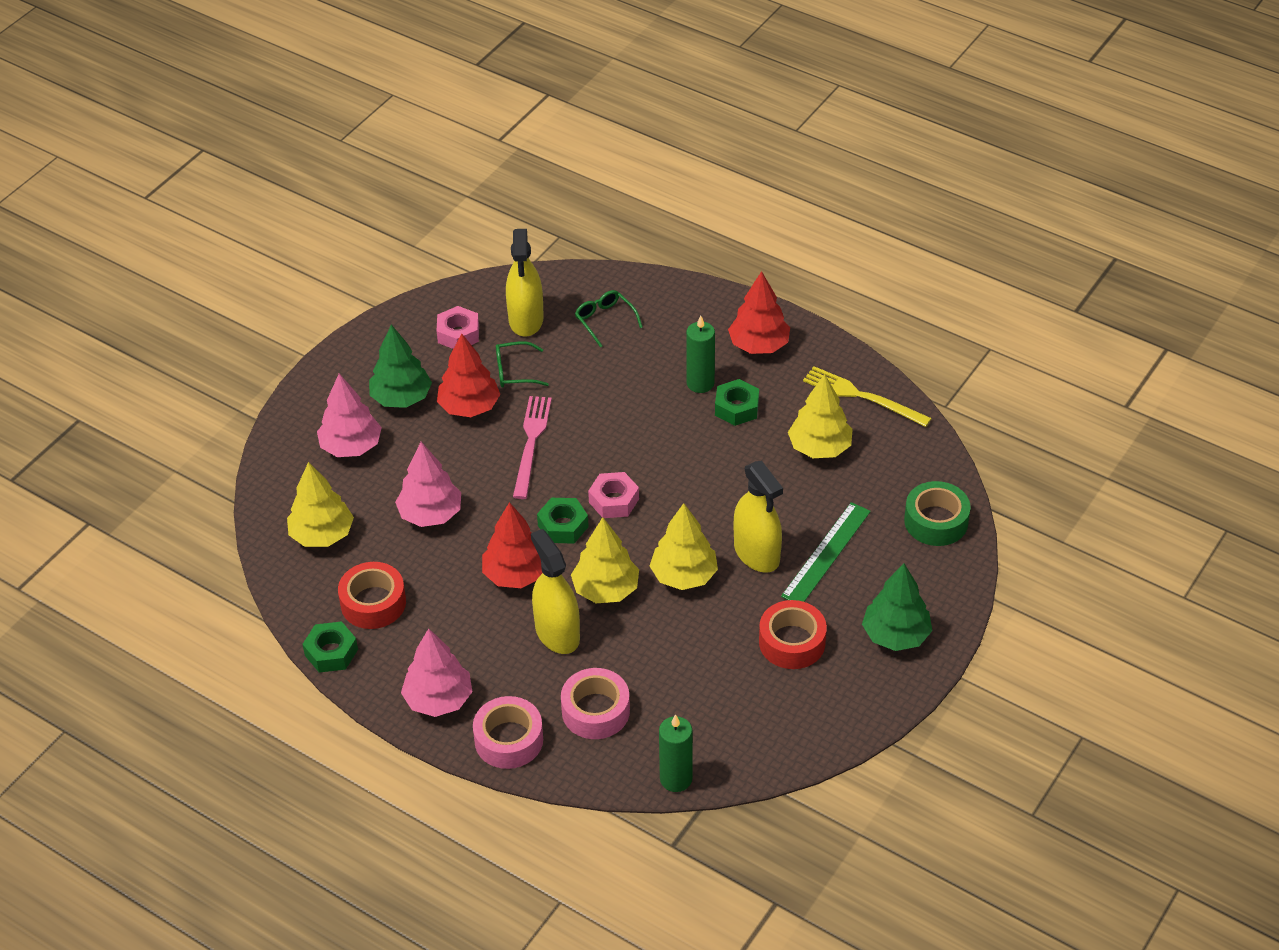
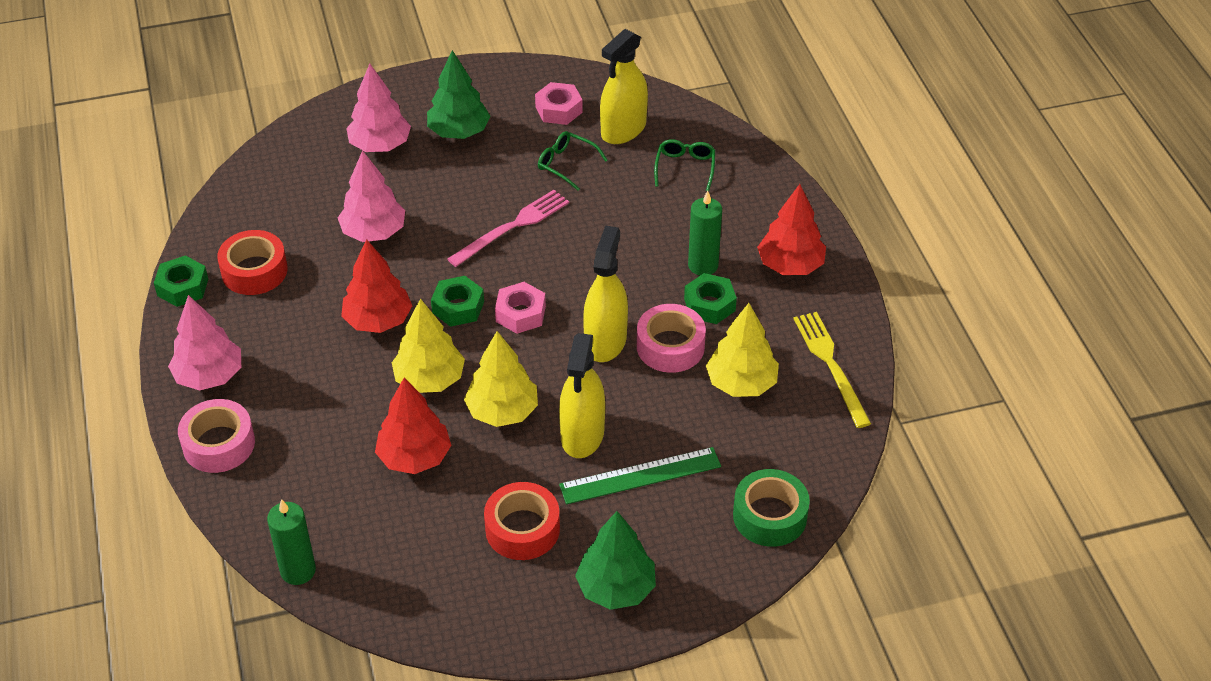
camera: 40 degrees right, 0 degrees up
(322, 535) = (282, 196): yellow tree -> none
(469, 407) = (500, 170): red tree -> red tree (414, 457)
(557, 633) = (352, 387): yellow spray bottle -> yellow spray bottle (605, 341)
(595, 711) = (306, 469): pink tape -> pink tape (670, 346)

